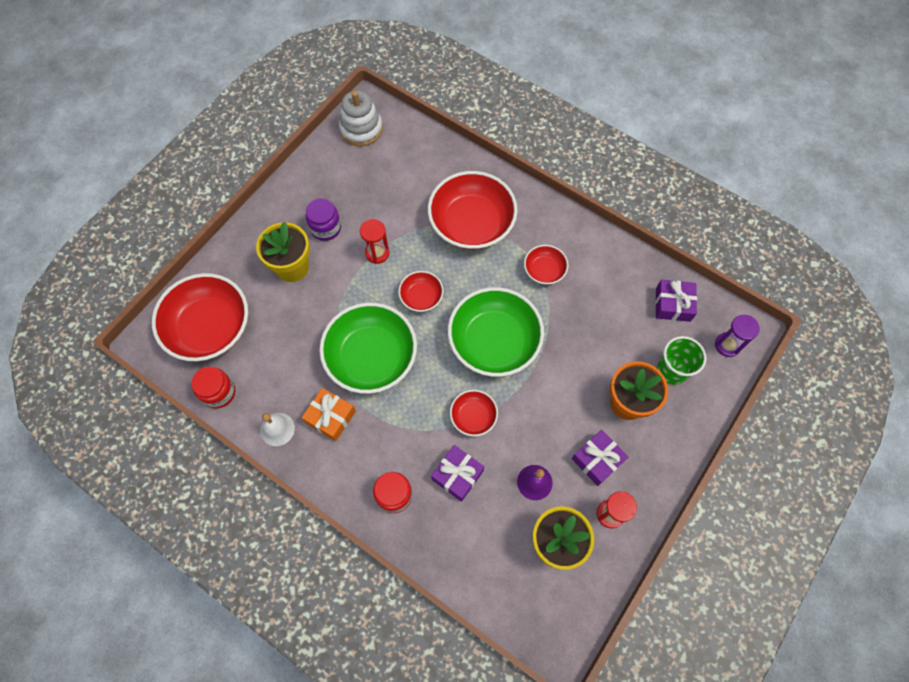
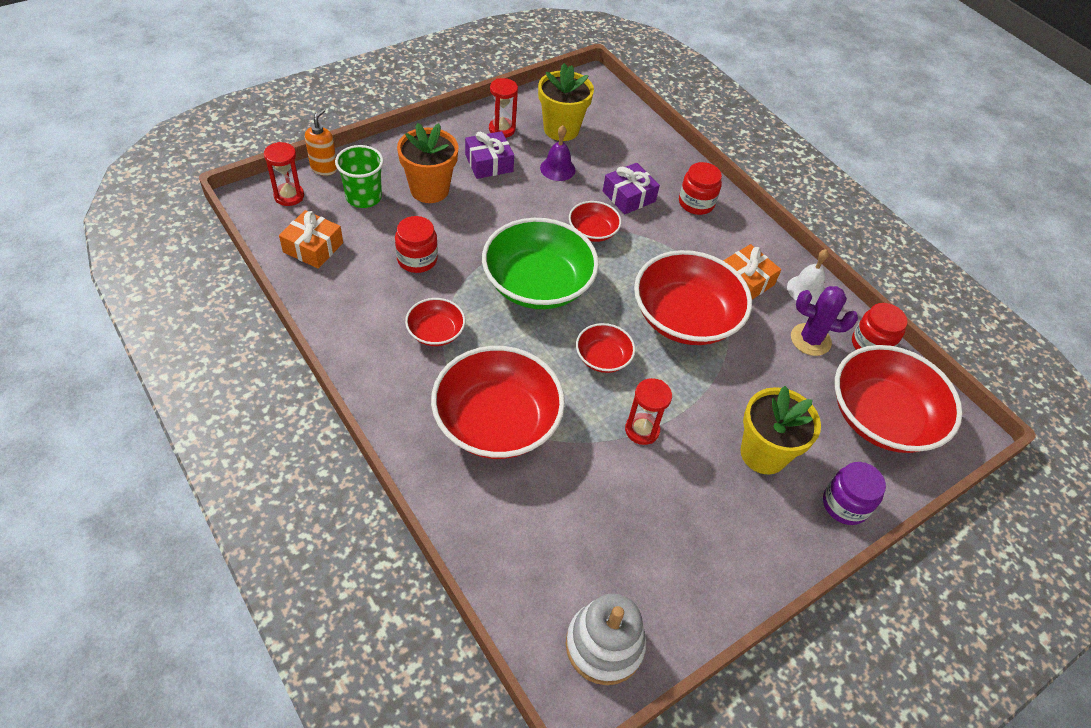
camera: 165 degrees left, 15 degrees down
(268, 377) = (810, 340): none -> purple cactus
(326, 228) = (705, 491): purple jar -> purple jar (845, 504)
(371, 357) = (685, 318): green bowl -> red bowl
(593, 326) = (417, 259): none -> red jar
(673, 304) = (313, 247): purple gift -> orange gift
(724, 387) = (324, 168): none -> orange soap dispenser
(727, 345) = (289, 196): purple hourglass -> red hourglass

